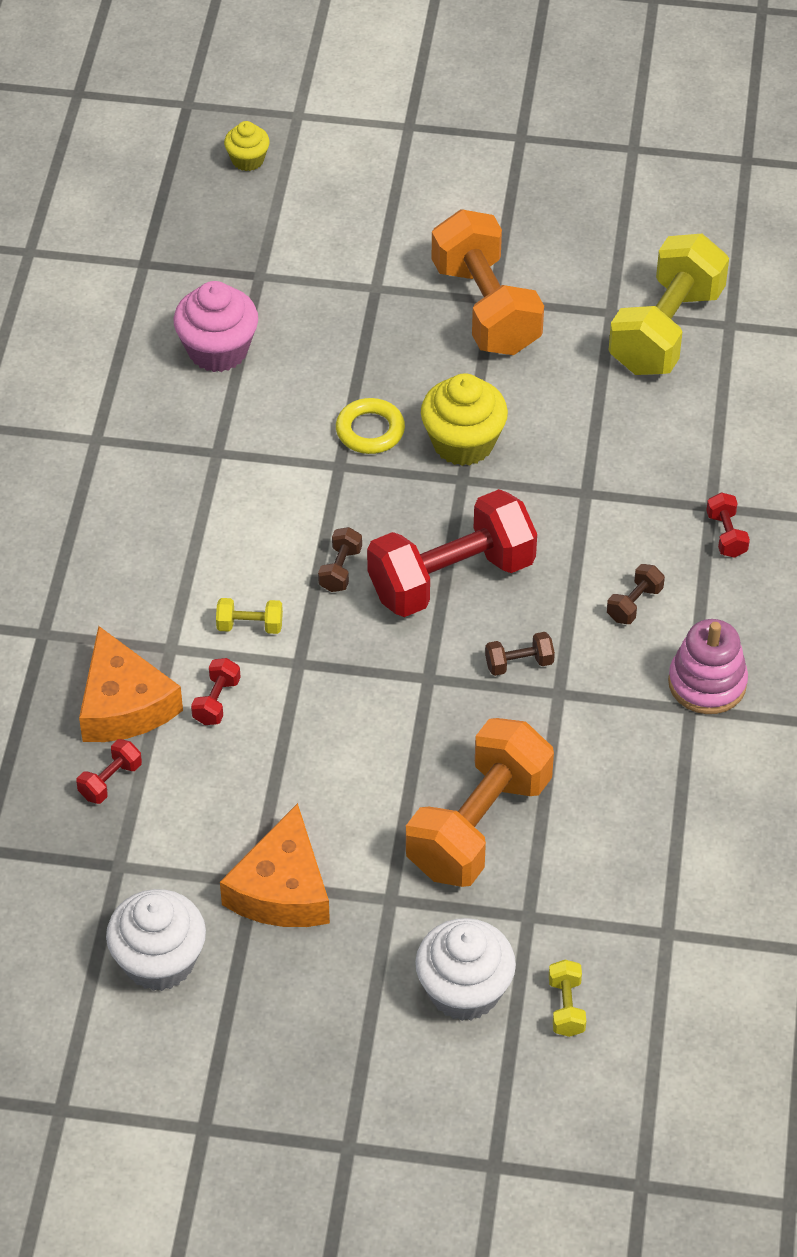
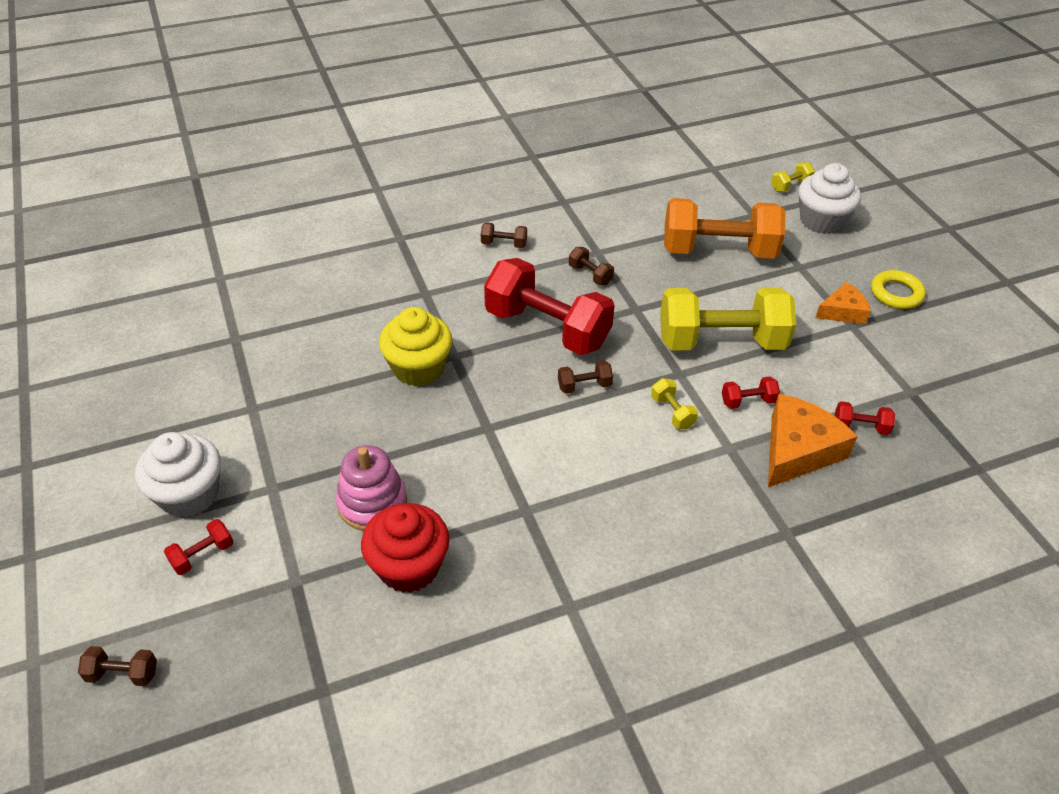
camera: 120 degrees left, 5 degrees down
(159, 961) = (945, 342): white cupcake -> white cupcake (189, 494)
(218, 350) = (409, 566): pink cupcake -> red cupcake
(247, 160) = (123, 674): yellow cupcake -> brown dumbbell
(282, 889) = (842, 311): orange cheese -> orange cheese, size x0.60
(370, 430) = (439, 424): yellow ring -> yellow ring (896, 293)
(486, 308) = (264, 408): orange dumbbell -> none
(666, 330) = (241, 305): yellow dumbbell -> yellow dumbbell (721, 341)
(707, 683) = (540, 200): pink stacking toy -> pink stacking toy (372, 503)
(726, 535) = (419, 225): red dumbbell -> red dumbbell (202, 555)

